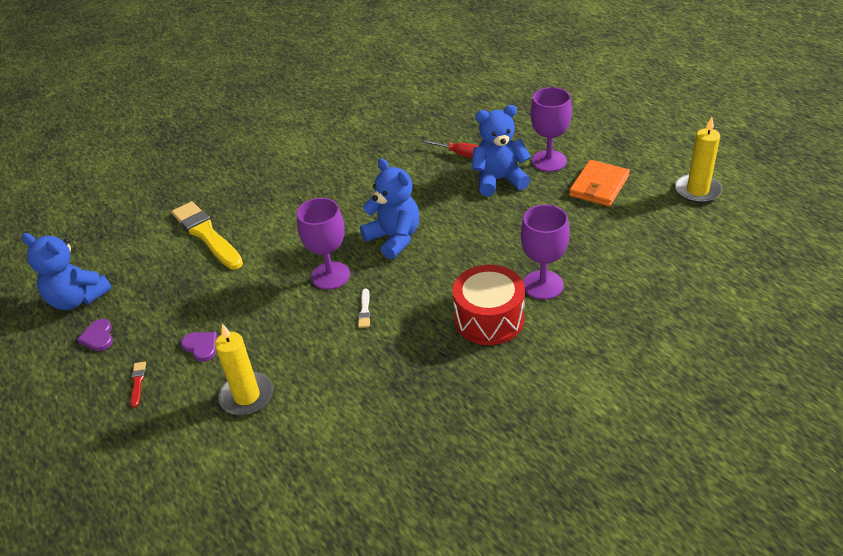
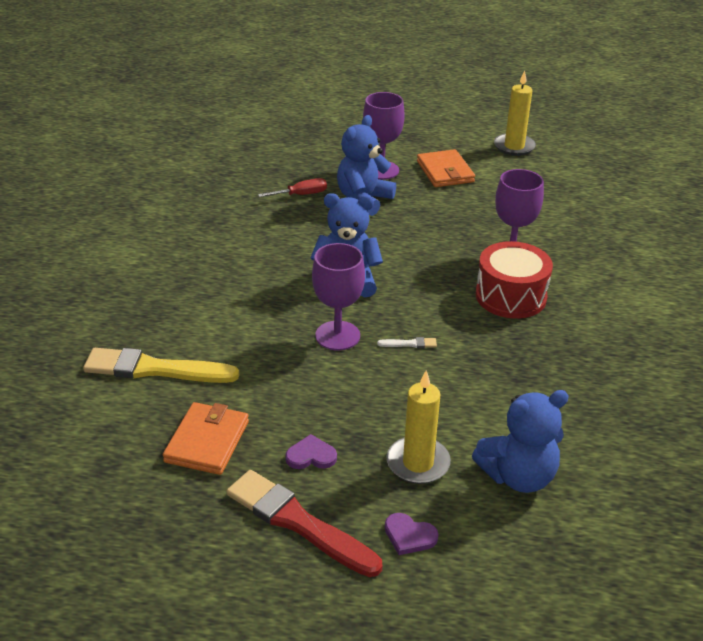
camera: 50 degrees left, 5 degrees down
(77, 299) = (98, 502): blue teddy bear -> blue teddy bear (518, 476)
(98, 337) = (186, 517): purple heart -> purple heart (409, 536)
(138, 382) = (298, 522): red brush -> red brush, size x2.50
(168, 299) = (207, 441): none -> orange wallet
(365, 310) = (409, 344): white brush -> white brush turned 45 degrees counterclockwise

